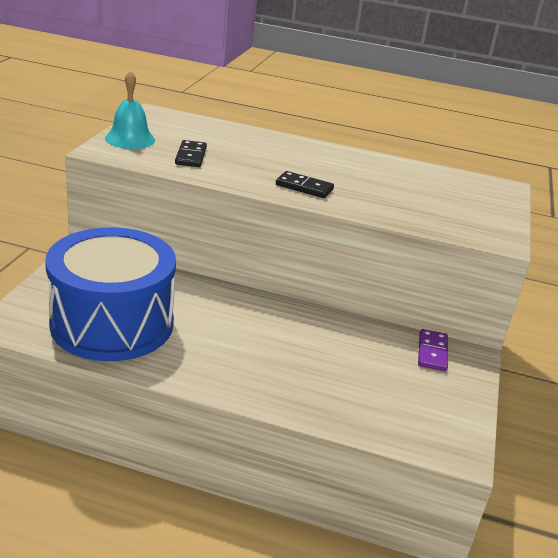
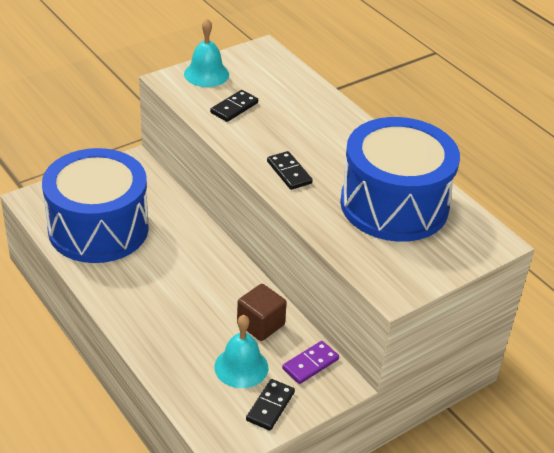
camera: 40 degrees right, 10 degrees up
(357, 340) = (260, 324): none -> brown cube
(387, 380) = (241, 367): none -> turquoise bell
(410, 185) = (394, 205): none -> blue drum
(449, 400) = (270, 406): none -> black domino

